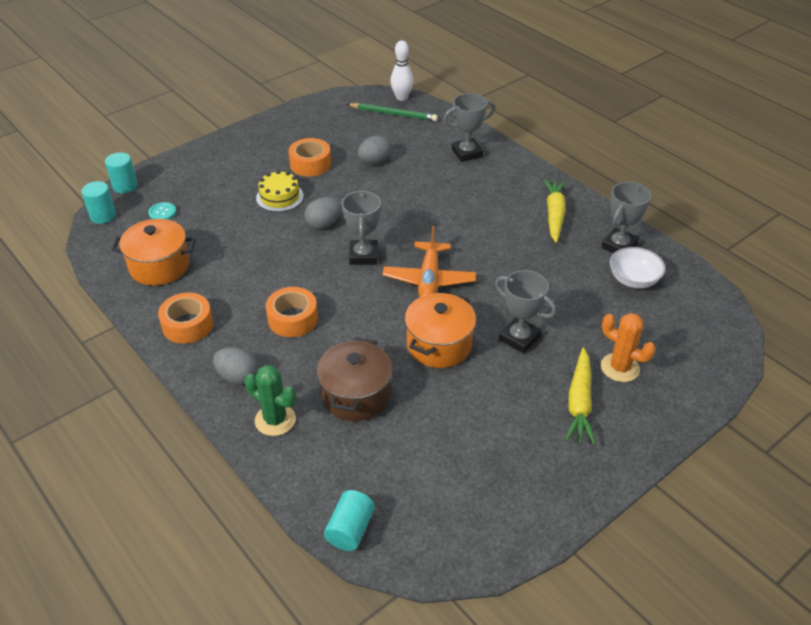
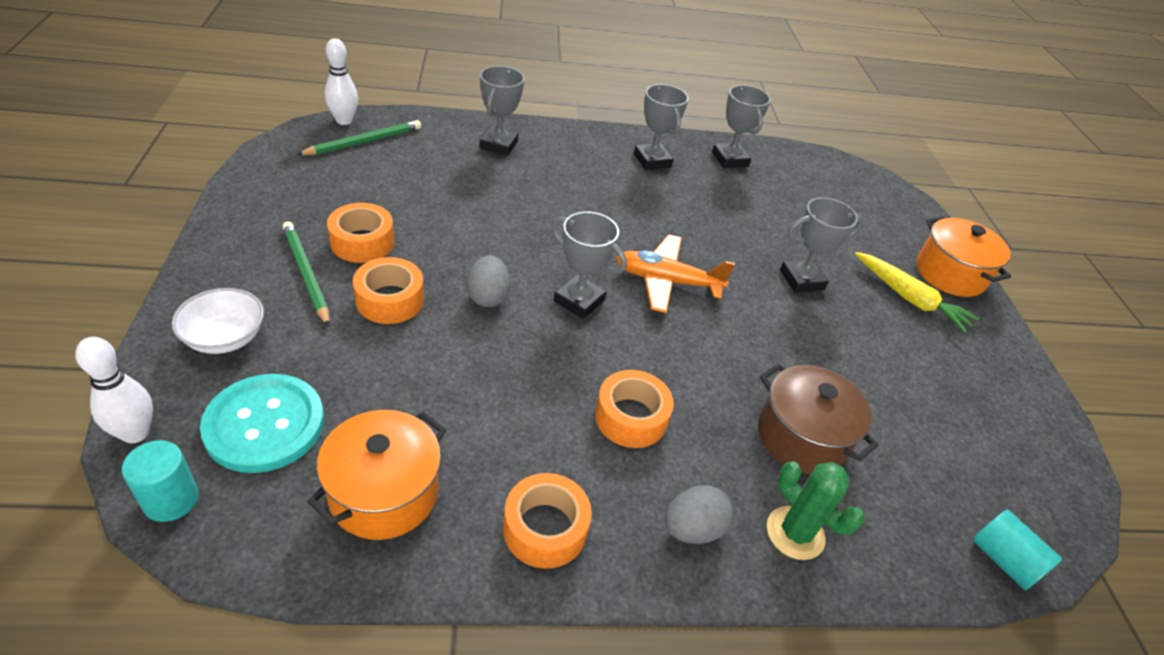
camera: 60 degrees left, 0 degrees up
(125, 186) = (135, 433): turquoise cylinder -> white bowling pin
(162, 212) = (265, 425): turquoise button -> turquoise button, size x2.31
(265, 164) = (306, 274): none -> green pencil
(275, 420) = (795, 533): green cactus -> green cactus turned 75 degrees clockwise
(279, 197) = (390, 300): yellow cake -> orange tape
(374, 161) = (427, 200): grey egg -> none
(429, 280) = (666, 281): orange plane -> orange plane turned 150 degrees clockwise
(439, 345) = (770, 333): orange pot -> orange pot (950, 274)
(554, 214) = (652, 161): yellow carrot -> grey trophy
(620, 368) = (881, 252): orange cactus -> none
(633, 279) = (778, 179): white bowl -> white bowl (225, 338)

